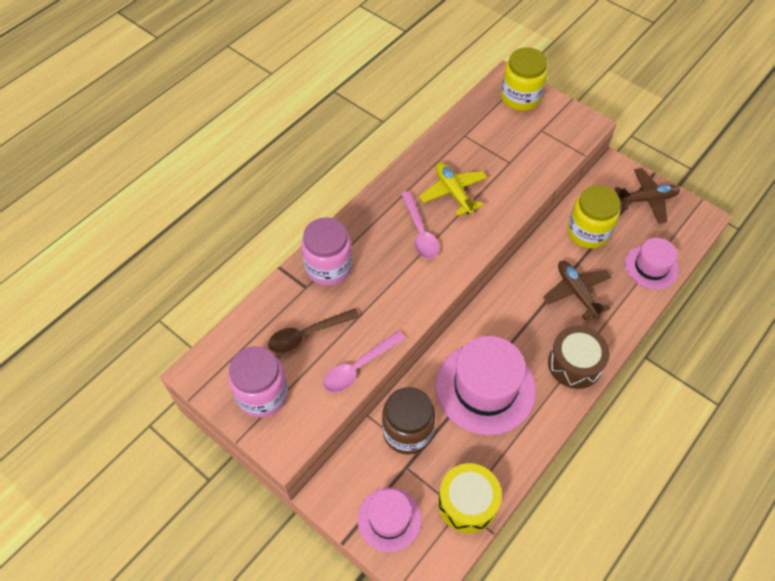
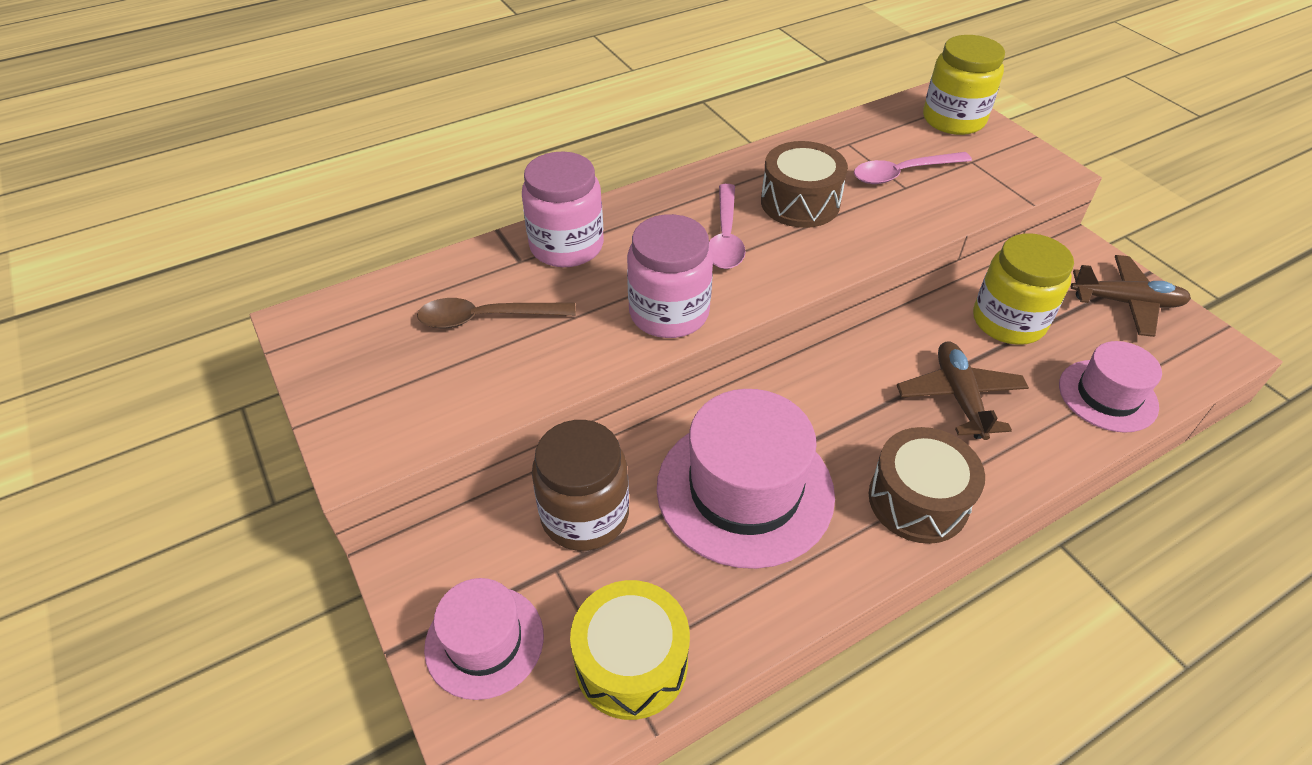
camera: 20 degrees right, 10 degrees down
(262, 394) = (373, 375): pink jar -> pink jar (669, 313)
(358, 367) = (538, 381): pink spoon -> pink spoon (902, 173)
(453, 192) = (800, 202): yellow plane -> brown drum

